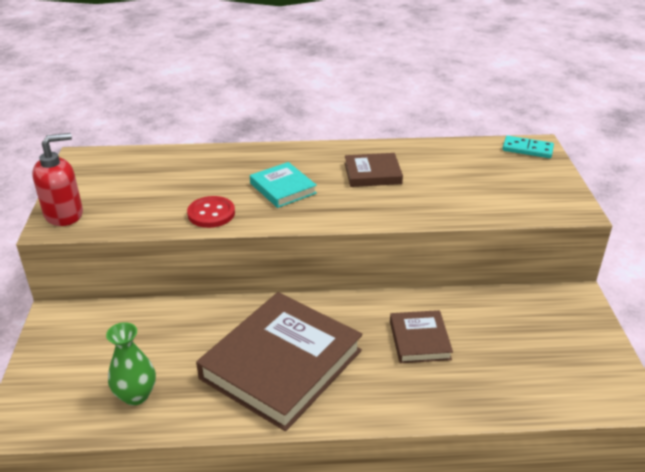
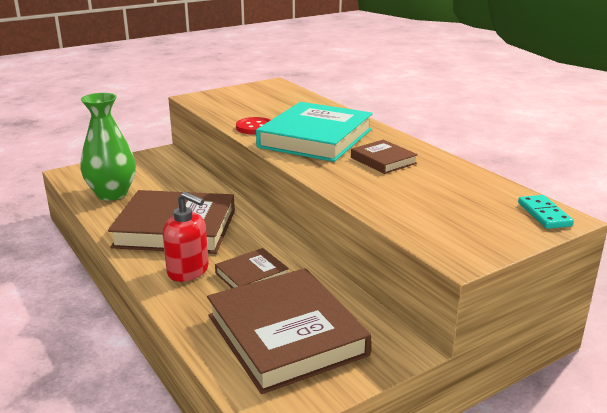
camera: 60 degrees right, 10 degrees down
(64, 214) = (208, 97): red soap dispenser -> red soap dispenser (188, 271)
(136, 395) = (112, 194): green vase -> green vase, size x1.63
(283, 188) = (315, 138): turquoise book -> turquoise book, size x2.05
(530, 352) = (286, 335): none -> brown book

